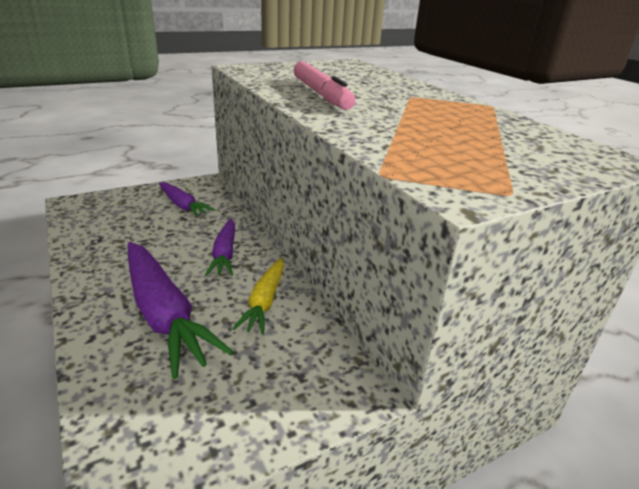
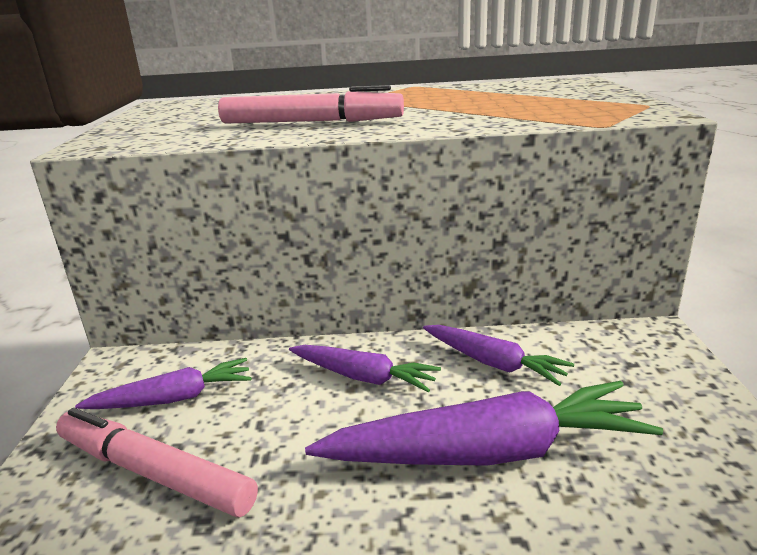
camera: 60 degrees left, 5 degrees down
(127, 218) = (154, 472): none -> pink marker
(264, 302) = (493, 363): yellow carrot -> purple carrot

